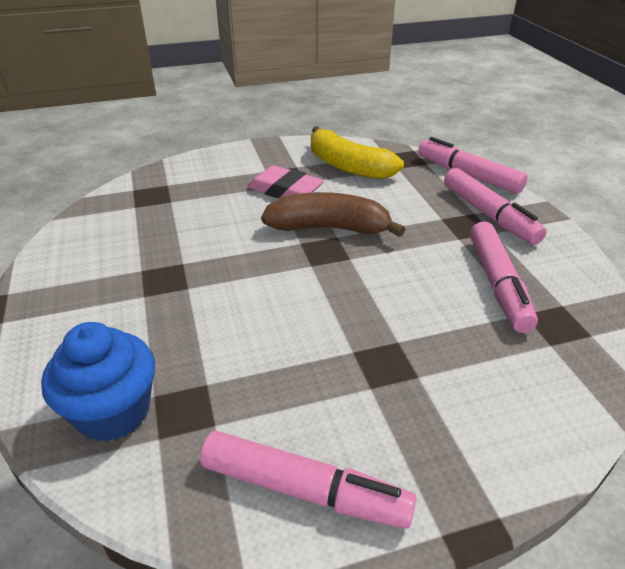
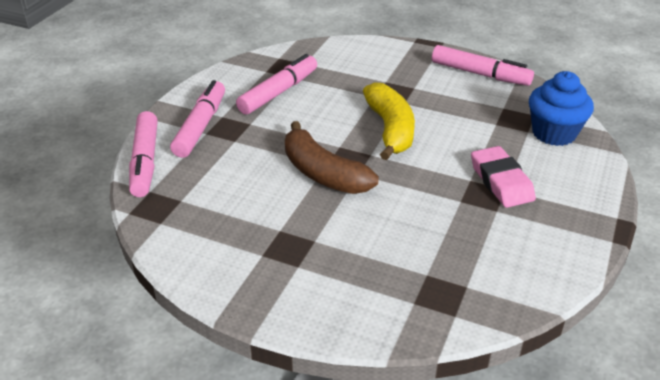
camera: 140 degrees left, 0 degrees up
(285, 190) = (310, 229): pink eraser -> pink eraser (501, 181)
(304, 490) = (480, 74): pink marker -> pink marker turned 150 degrees clockwise
(348, 166) = (218, 226): yellow banana -> yellow banana (390, 130)

